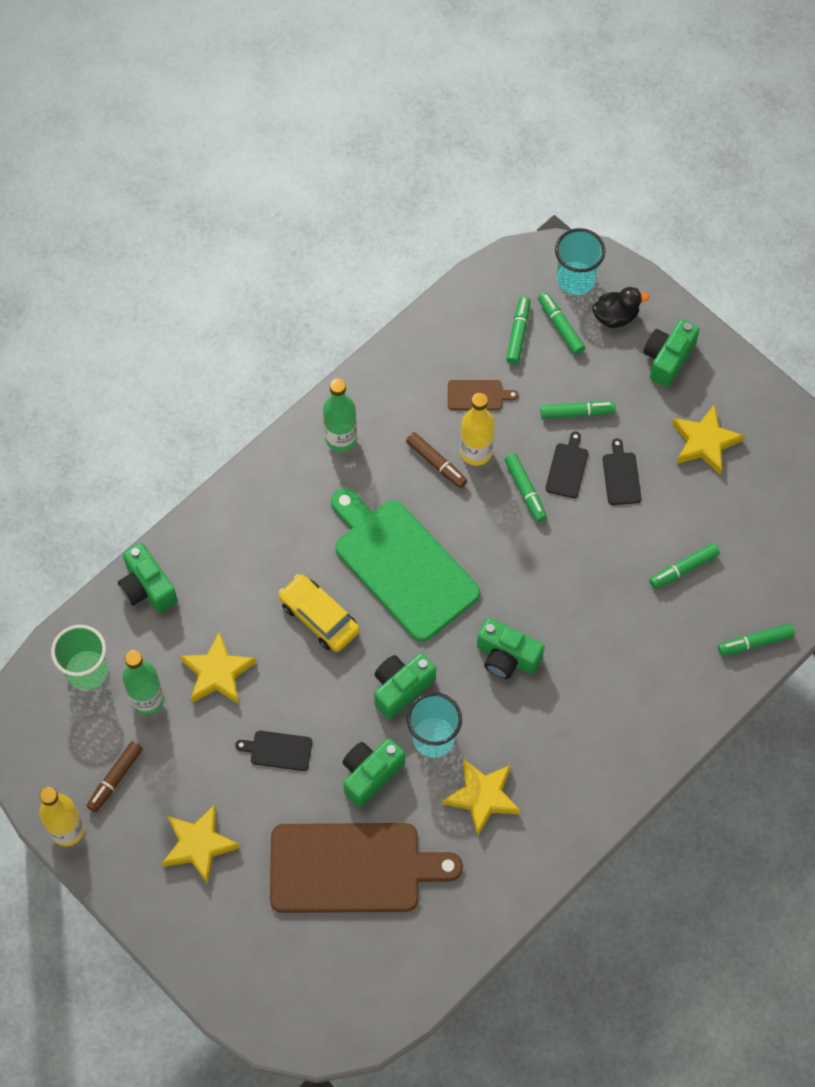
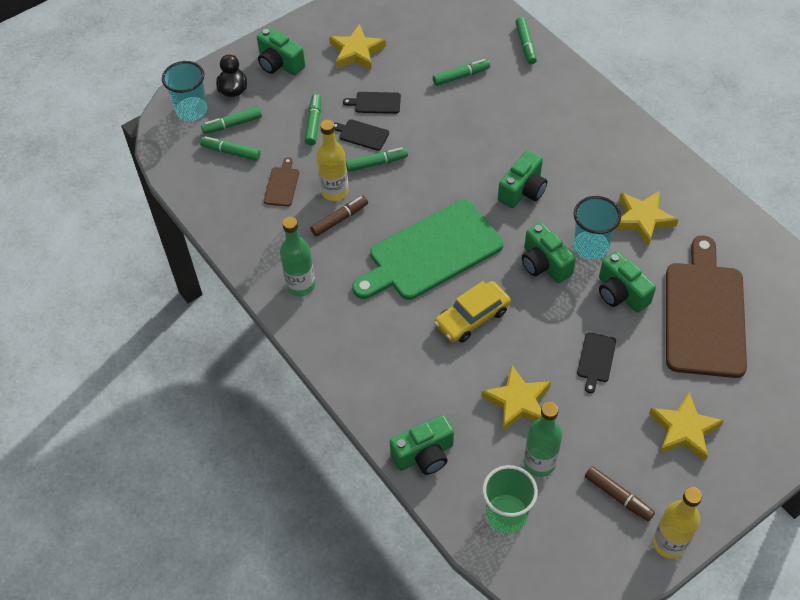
camera: 80 degrees left, 10 degrees down
(683, 569) = (461, 76): green marker -> green marker turned 90 degrees counterclockwise

